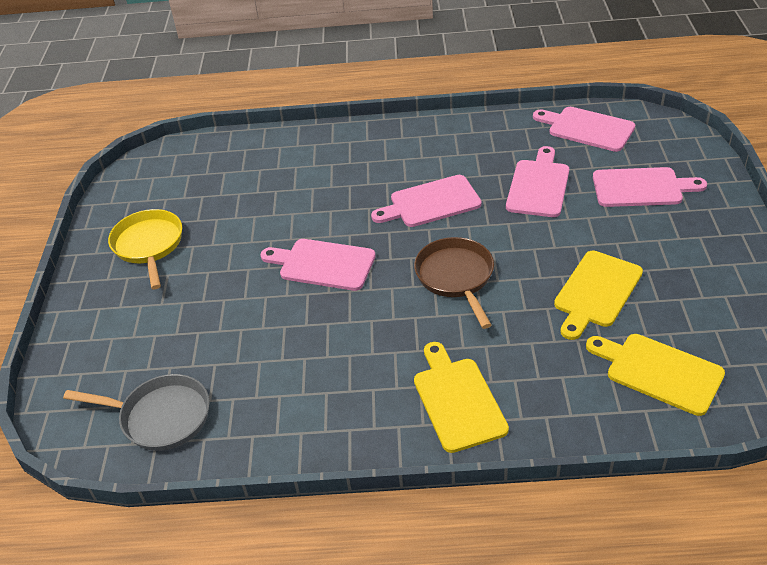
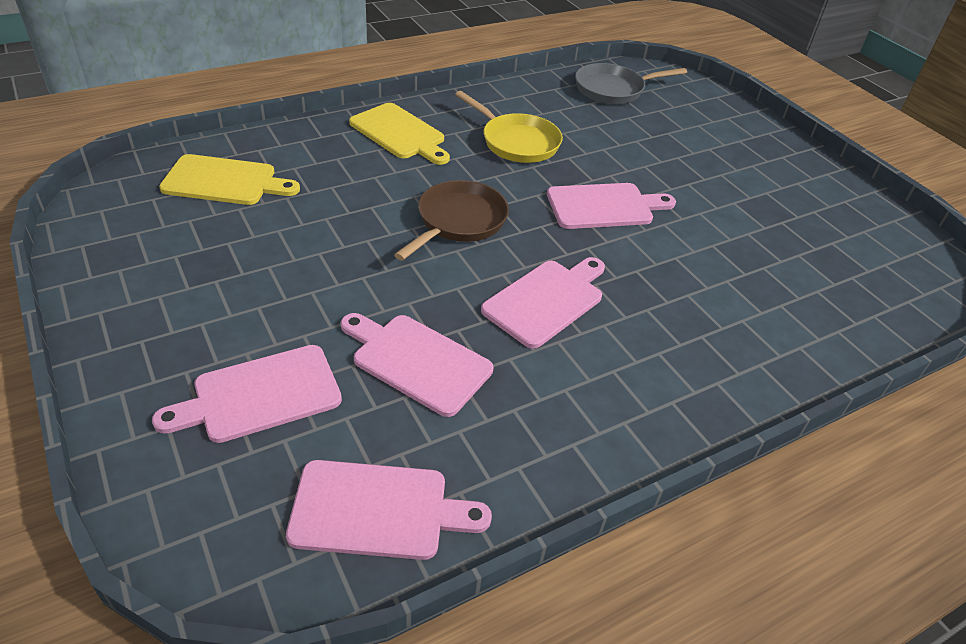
camera: 145 degrees right, 0 degrees up
(149, 245) = (790, 189): yellow pan -> yellow pan (516, 142)
(456, 277) = (458, 221): brown pan -> brown pan turned 105 degrees counterclockwise
(538, 185) = (417, 361): pink cutting board -> pink cutting board turned 135 degrees clockwise
(596, 292) = (299, 237): yellow cutting board -> none

